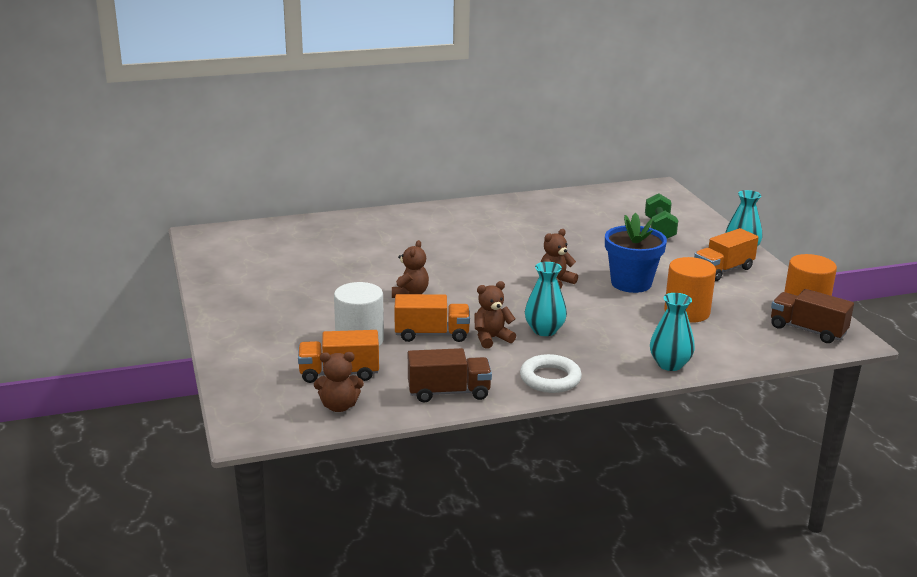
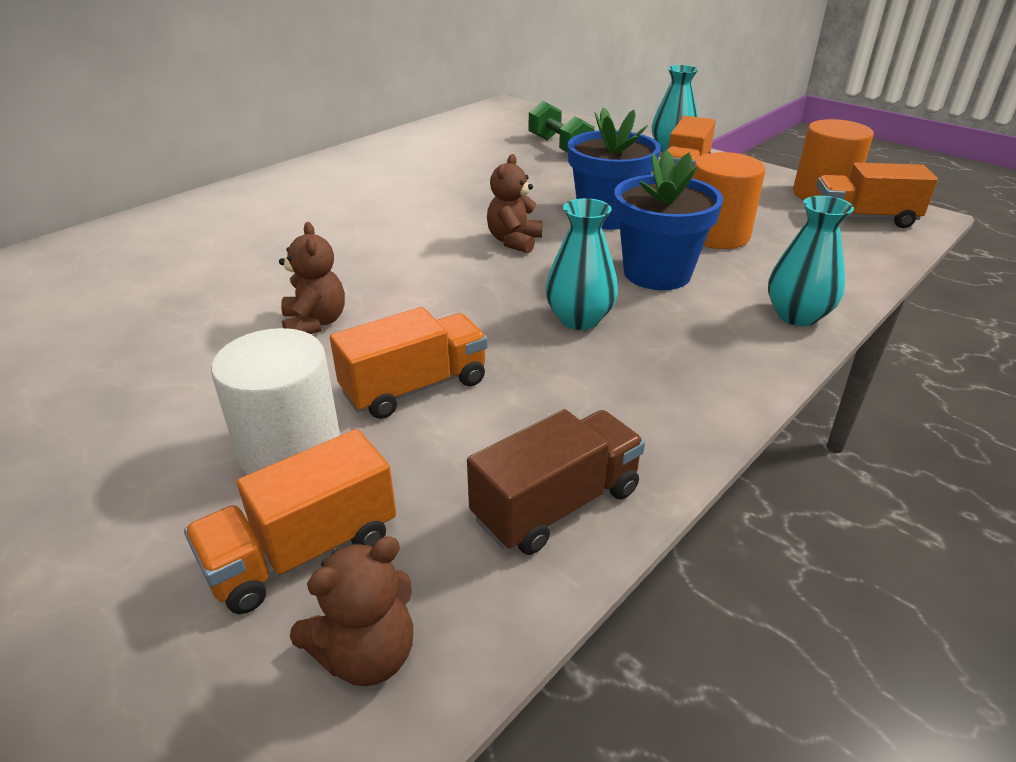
camera: 30 degrees left, 10 degrees up
(491, 338) = (518, 360): brown teddy bear -> none
(550, 379) = (682, 403): white ring -> none
(618, 322) = (657, 273): none -> blue flower pot
(807, 330) = (863, 219): brown truck -> orange truck

